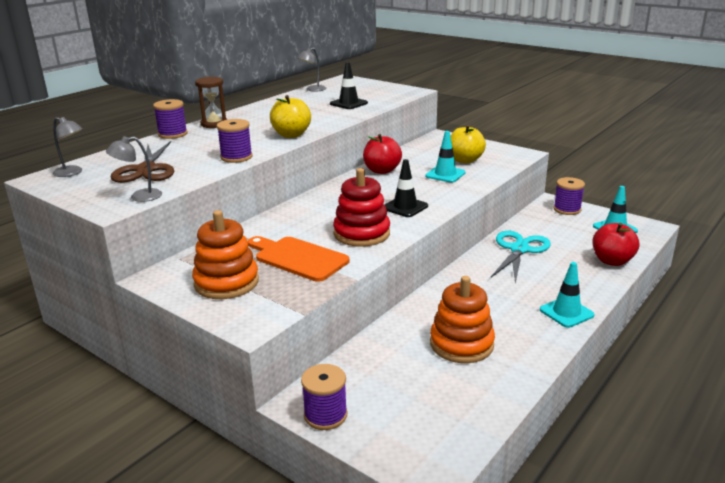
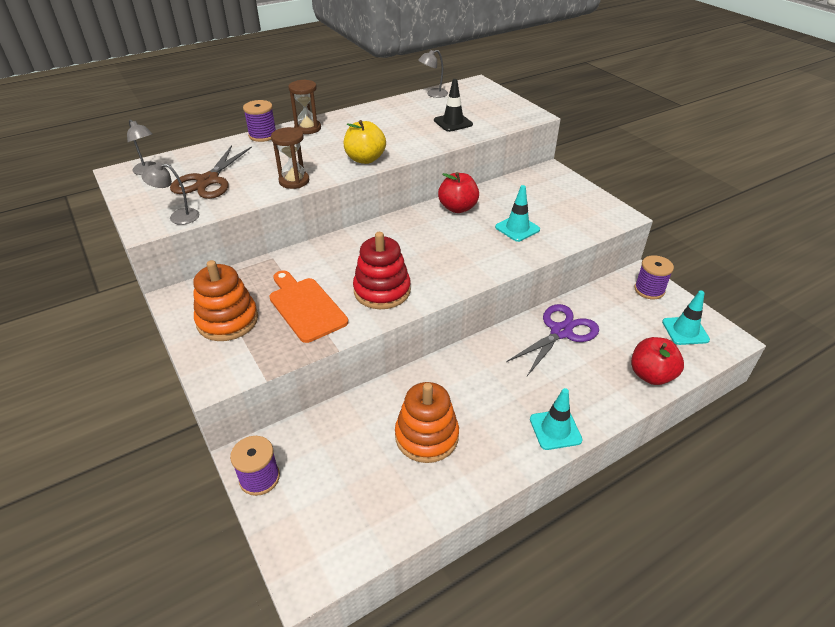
camera: 20 degrees right, 15 degrees up
(236, 157) = (294, 181): purple spool -> brown hourglass
(405, 207) = (446, 265): black traffic cone -> none
(465, 160) = (552, 212): yellow apple -> none
(519, 249) = (561, 332): turquoise scissors -> purple scissors

